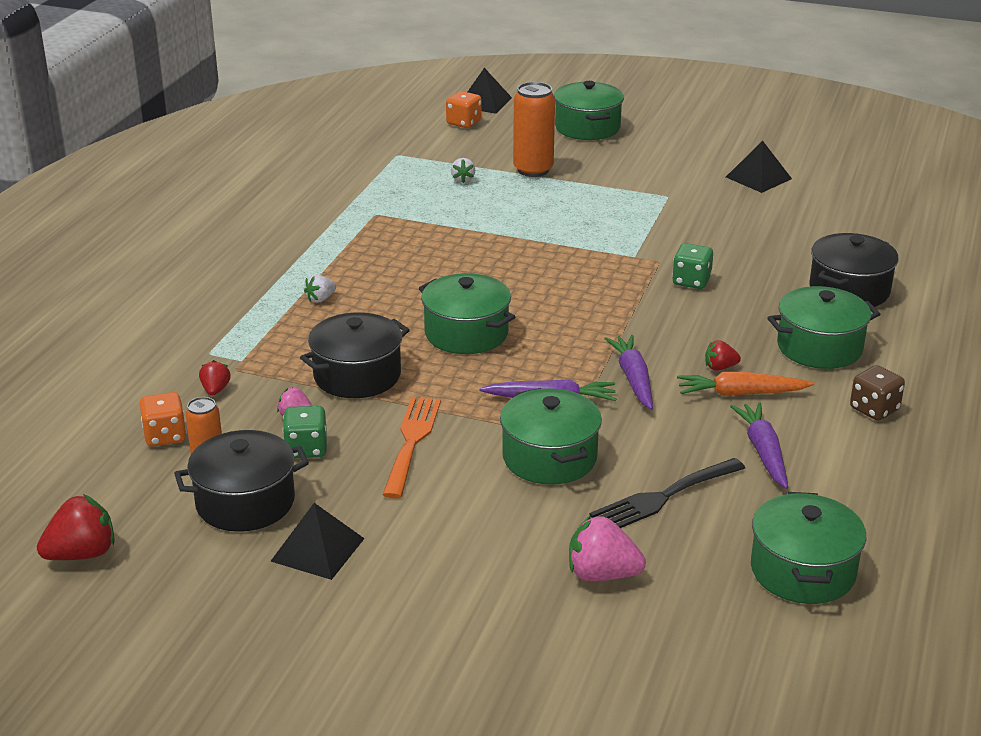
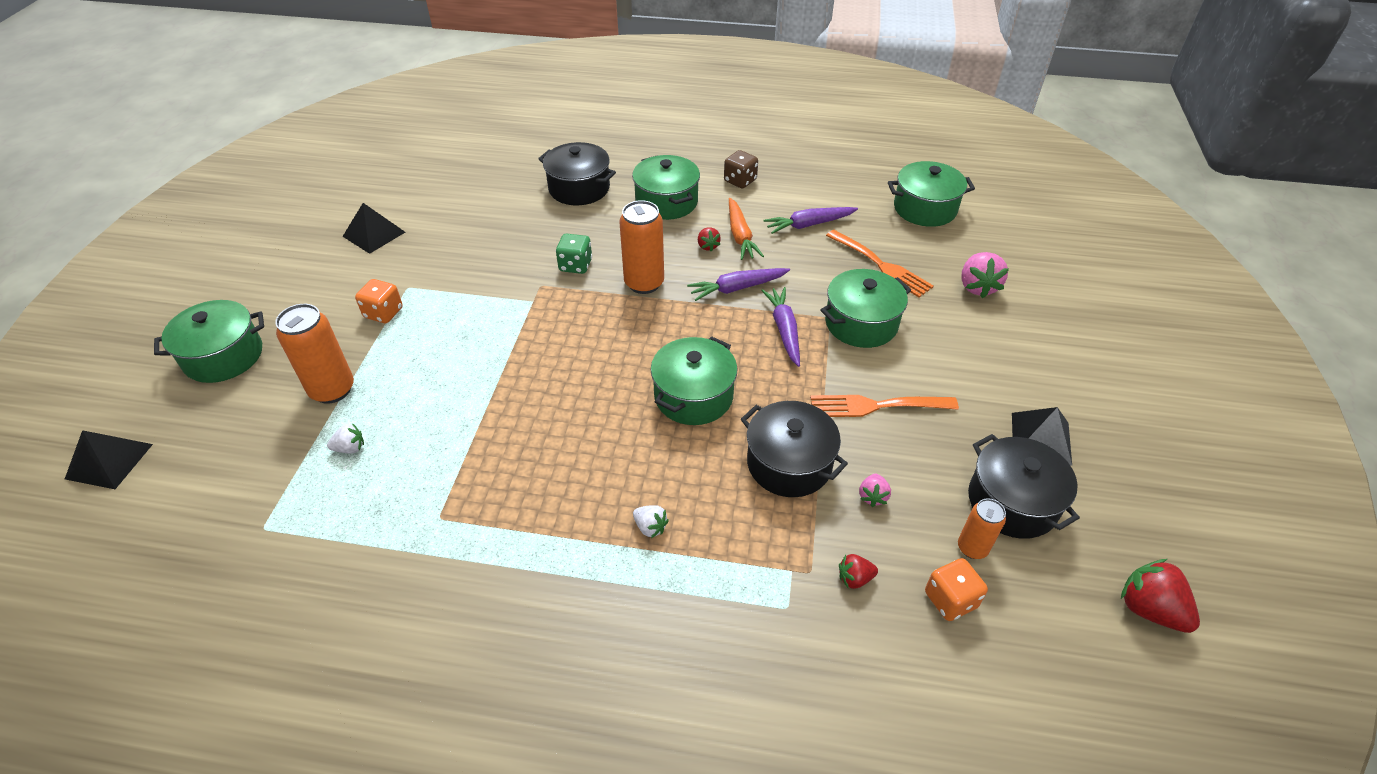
camera: 100 degrees left, 15 degrees up
(306, 449) = (918, 476): green dice -> none
(464, 123) = (175, 472): orange dice -> orange dice (383, 313)
(653, 320) = (644, 283): none -> orange can
(663, 497) = (881, 265): black fork -> orange fork

